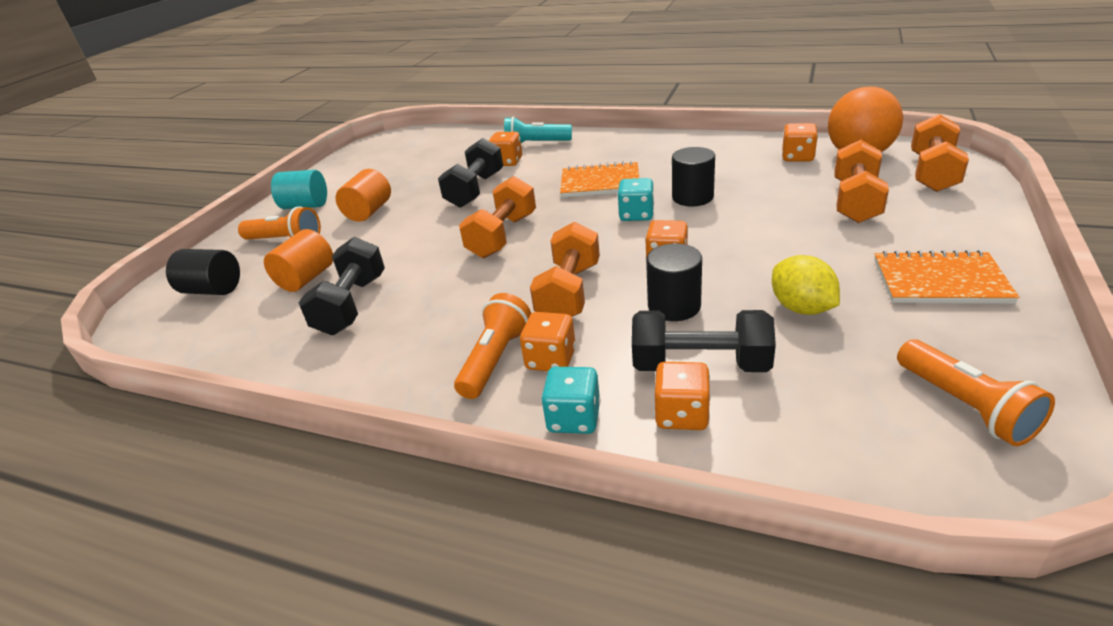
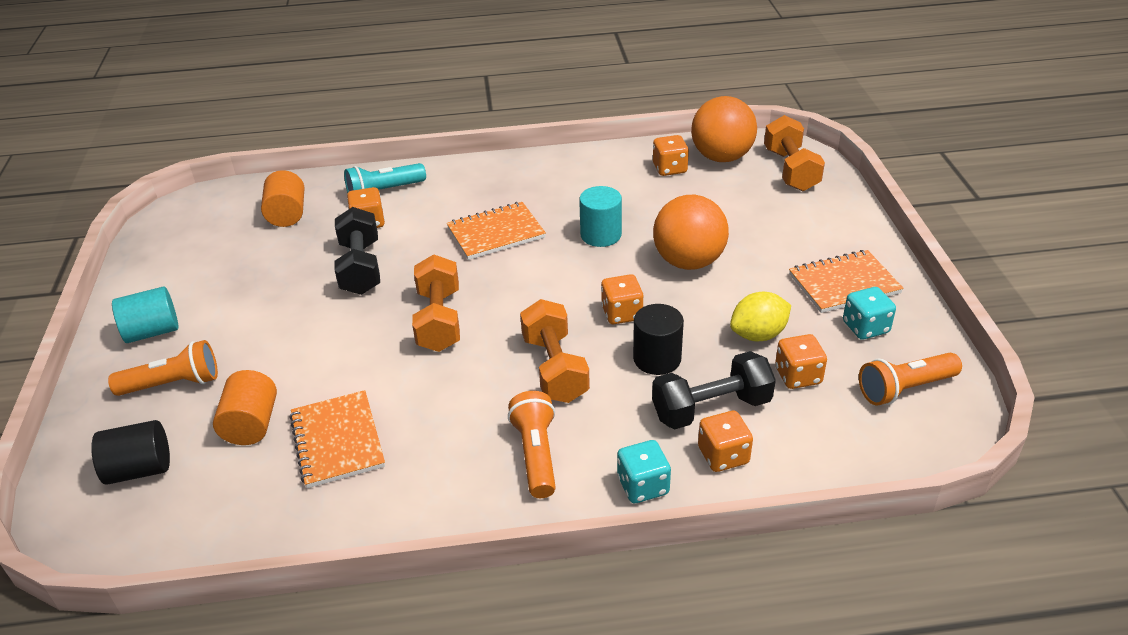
camera: 30 degrees left, 5 degrees up
(352, 305) = (337, 441): black dumbbell -> orange notebook
(369, 212) = (250, 322): orange cylinder -> orange cylinder (287, 214)
(551, 359) = (586, 440): orange dice -> orange dice (798, 376)
(636, 215) = (560, 266): turquoise dice -> turquoise dice (865, 327)
(692, 197) = (601, 235): black cylinder -> turquoise cylinder
(766, 231) = (688, 262): none -> orange ball
(801, 308) = (758, 334): yellow lemon -> yellow lemon turned 60 degrees counterclockwise
(855, 201) = (745, 213): orange dumbbell -> none
(965, 406) = (904, 389): orange flashlight -> orange flashlight turned 120 degrees clockwise

